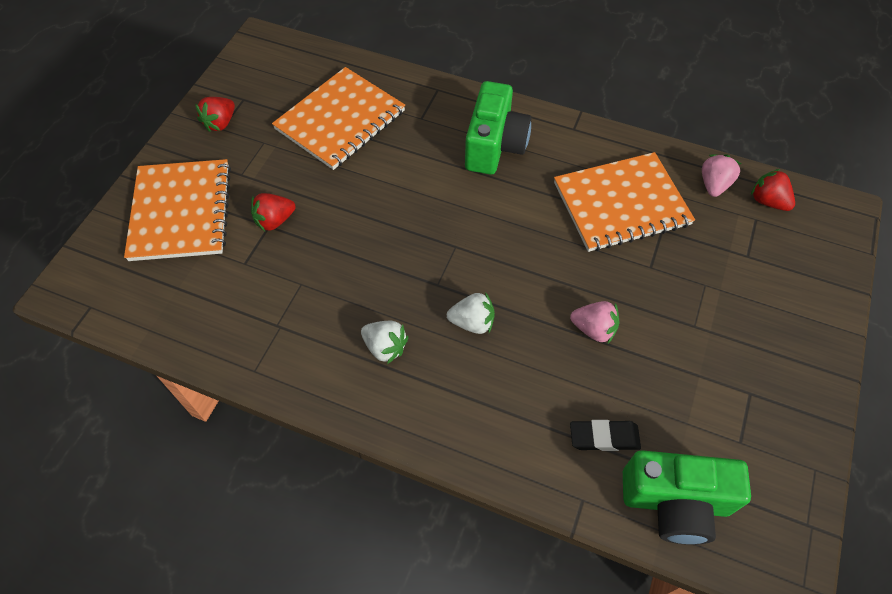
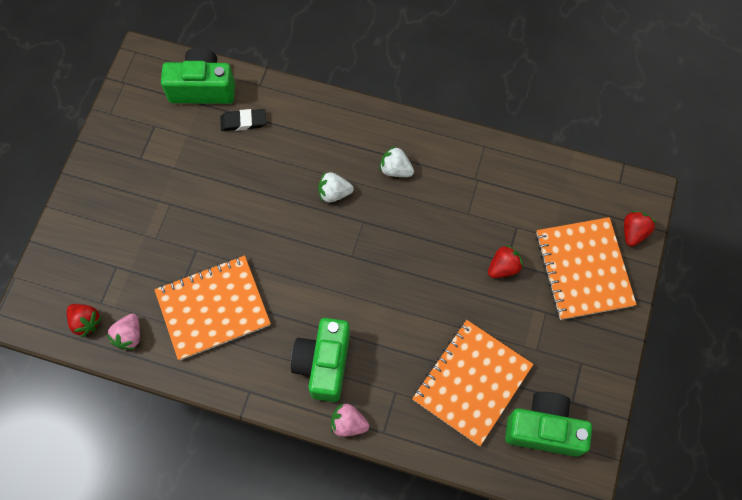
camera: 175 degrees right, 10 degrees up
(220, 123) = (583, 369): red strawberry -> red strawberry (633, 232)
(279, 82) = (544, 428): none -> green camera
(593, 329) = (245, 195): pink strawberry -> pink strawberry (348, 423)

